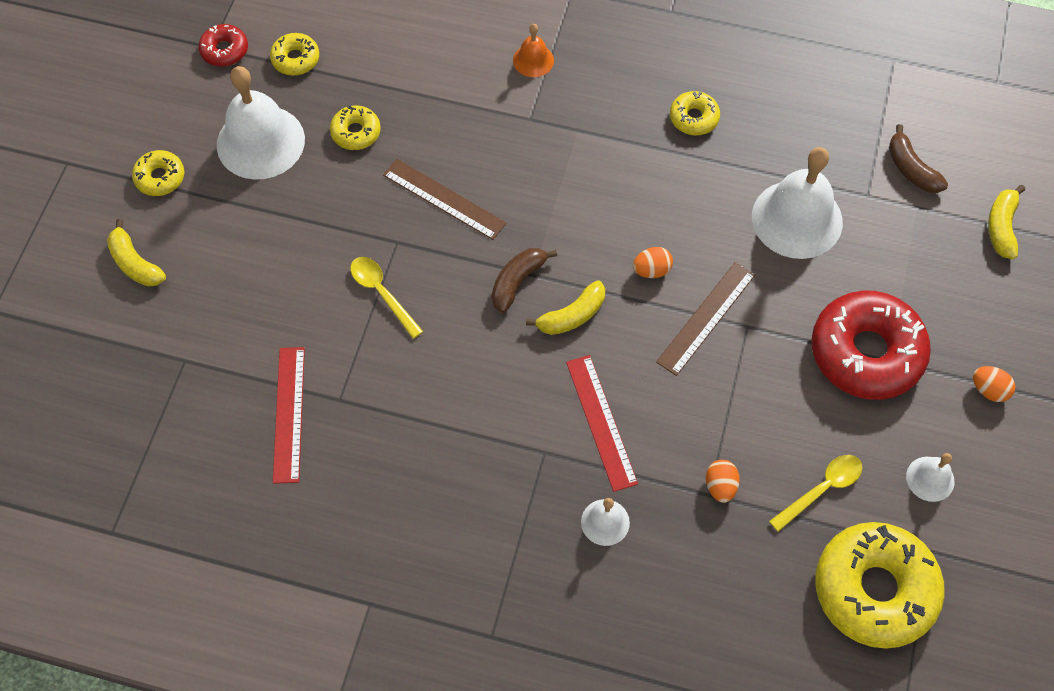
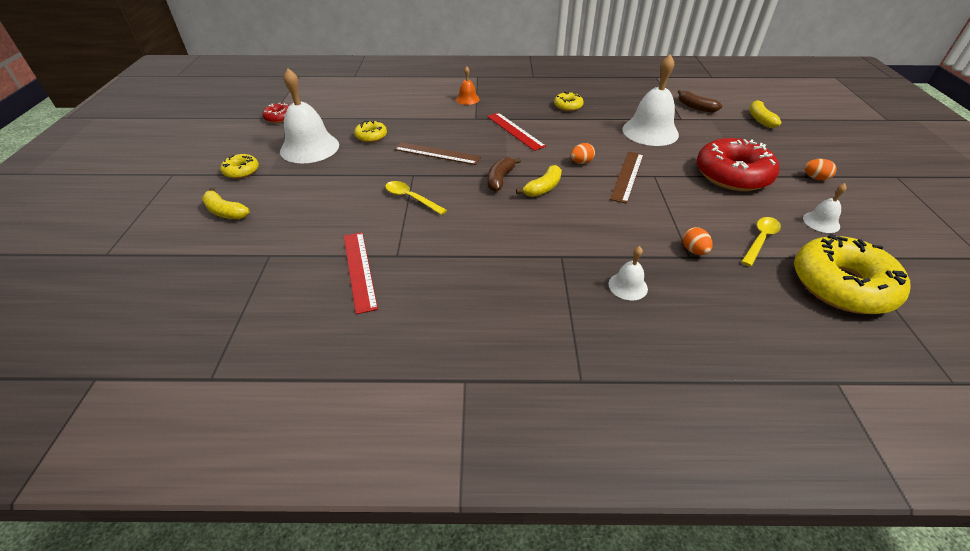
camera: 15 degrees left, 20 degrees down
(295, 59) = (325, 115): yellow donut -> none
(601, 422) = (592, 233): red ruler -> red ruler (515, 131)

